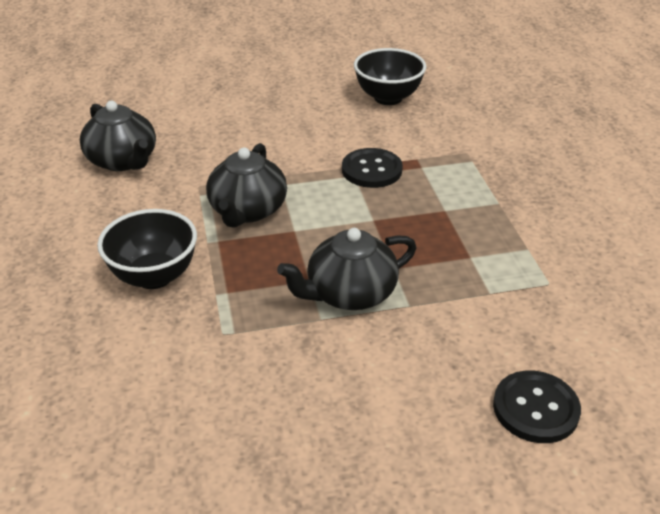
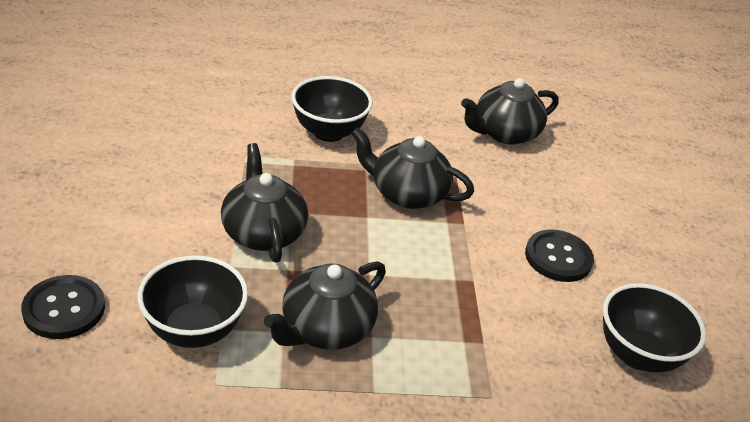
camera: 95 degrees right, 0 degrees up
(371, 170) = (464, 296): black button -> black button (558, 257)
(451, 235) = (325, 328): none -> black teapot
(502, 309) = (194, 330): none -> black bowl

